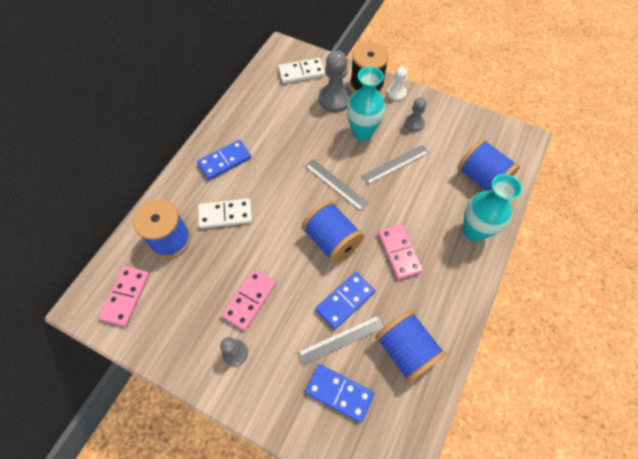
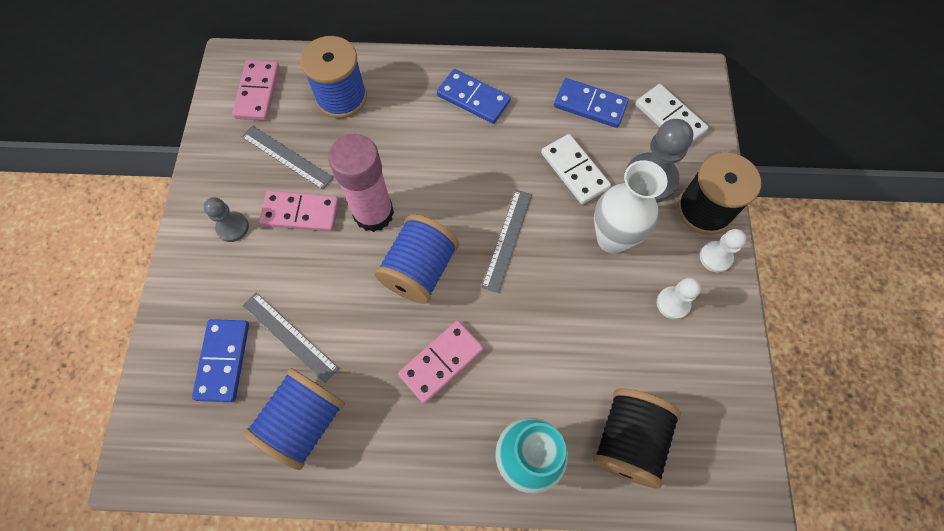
camera: 65 degrees right, 5 degrees up
(126, 296) = (257, 92): pink domino -> pink domino turned 75 degrees counterclockwise
(225, 214) = (399, 135): white domino -> white domino (574, 170)
(276, 253) = (373, 213): none -> pink glue stick
(345, 301) = (342, 320): blue domino -> blue domino (590, 105)
(362, 133) = (612, 239): turquoise vase -> white vase
(395, 164) = (583, 304): grey ruler -> grey ruler (286, 157)
(414, 123) = (673, 303): grey pawn -> white pawn
(481, 178) = (628, 440): blue spool -> black spool

